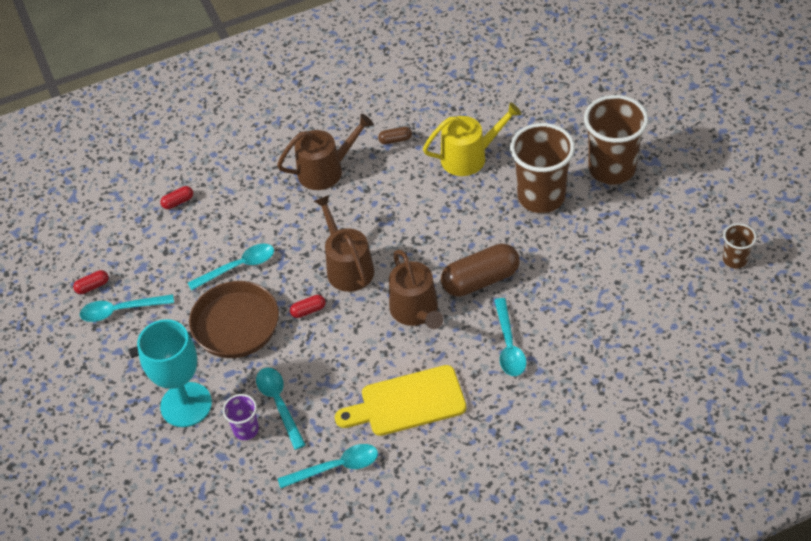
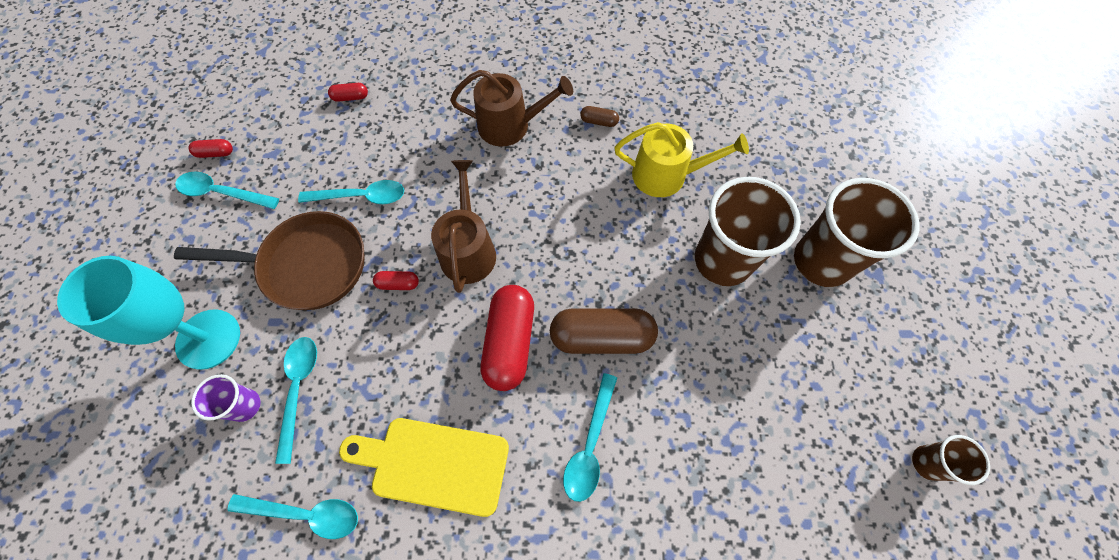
camera: 20 degrees right, 15 degrees up
(416, 311) = (510, 342): brown watering can -> red capsule

